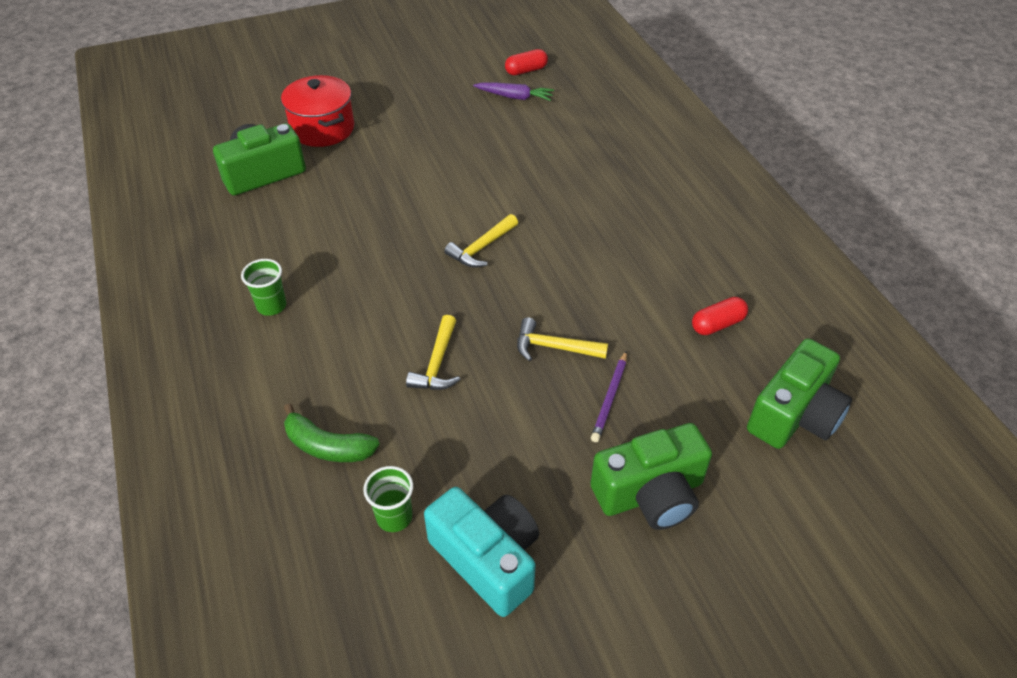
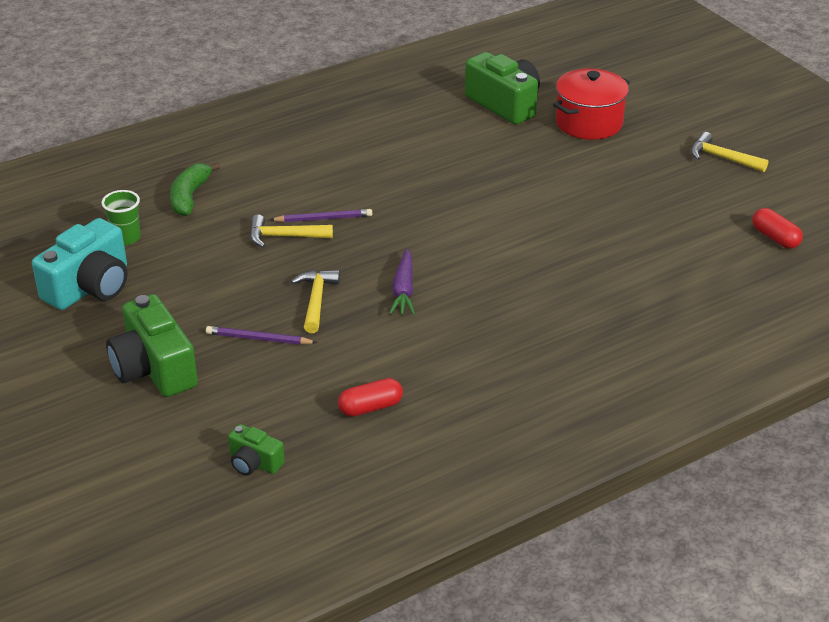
camera: 80 degrees right, 10 degrees down
(271, 306) = (333, 143): green cup -> none
(414, 328) = (323, 218): none -> purple pencil
(481, 248) = (440, 242): yellow hammer -> yellow hammer (722, 158)
(514, 97) = (713, 235): purple carrot -> purple carrot (403, 290)
(717, 324) = (370, 407): red capsule -> red capsule turned 75 degrees counterclockwise
(794, 415) = (254, 463): green camera -> green camera, size x0.52

